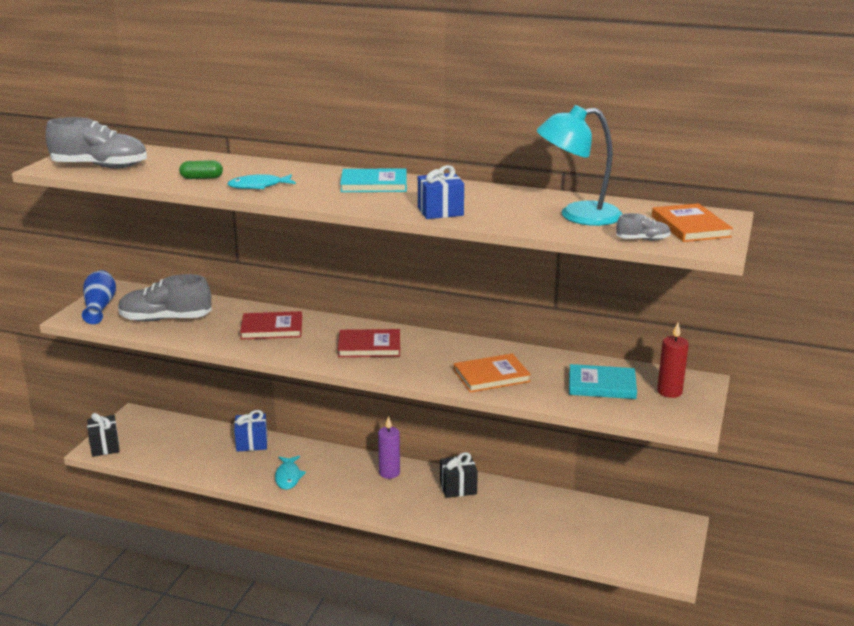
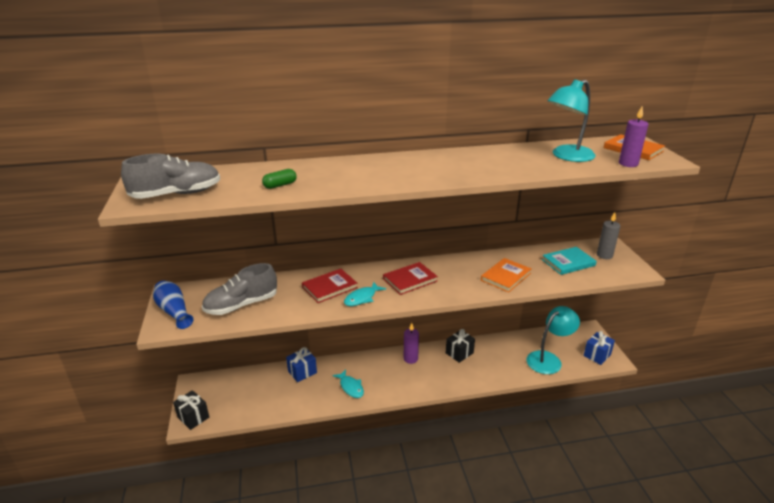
camera: 30 degrees left, 5 degrees up
(258, 186) = (335, 182): turquoise fish -> turquoise fish (362, 298)
(374, 184) = (411, 162): turquoise book -> none
(440, 211) = (488, 172): blue gift -> blue gift (597, 355)
(573, 537) = (549, 359): none -> turquoise lamp
(642, 239) = (628, 164): grey shoe -> purple candle
(669, 392) = (604, 255): red candle -> grey candle

